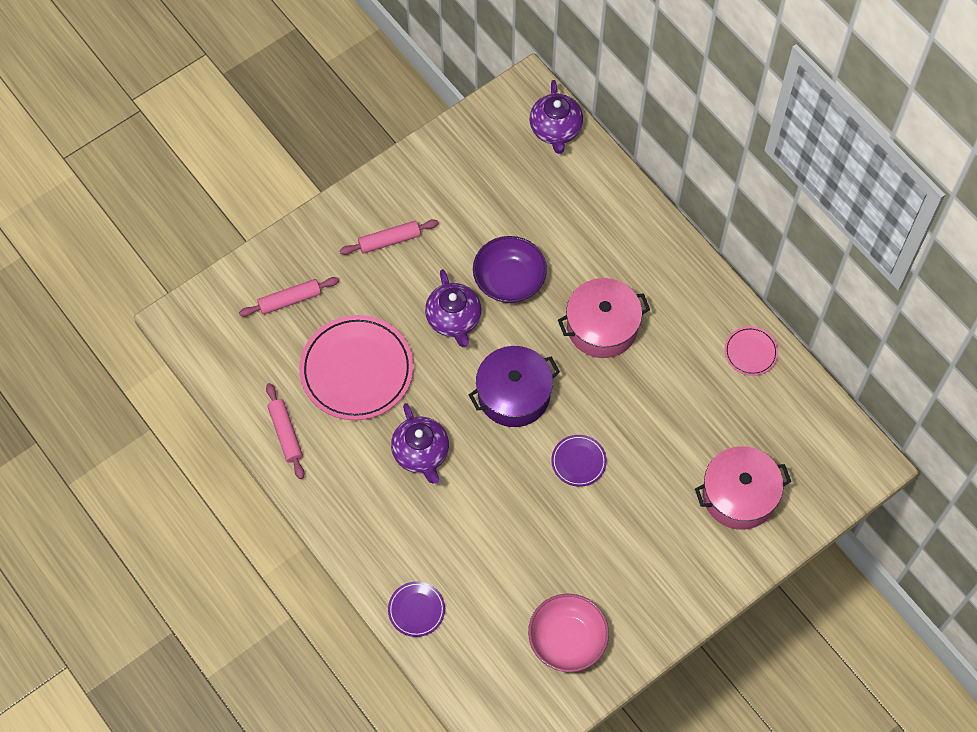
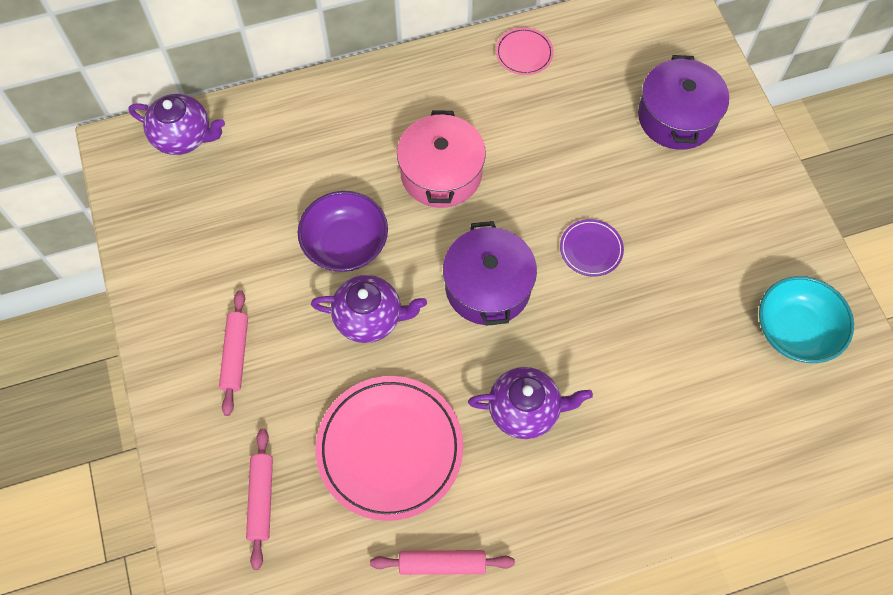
camera: 70 degrees left, 0 degrees up
(416, 610) = (720, 480): purple plate -> none
(567, 640) = (795, 330): pink bowl -> turquoise bowl
(739, 495) = (677, 117): pink pot -> purple pot

